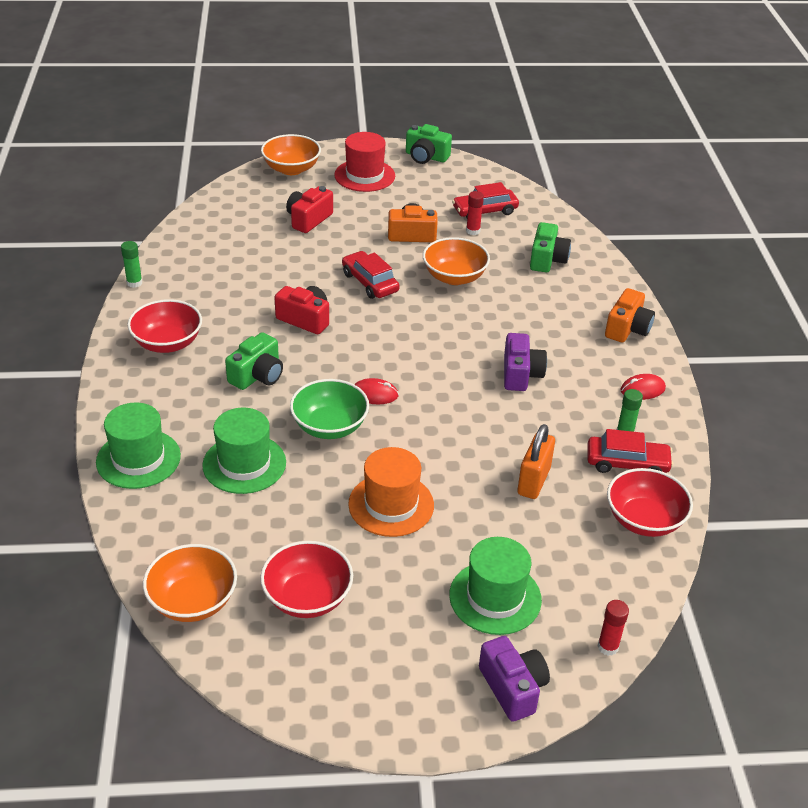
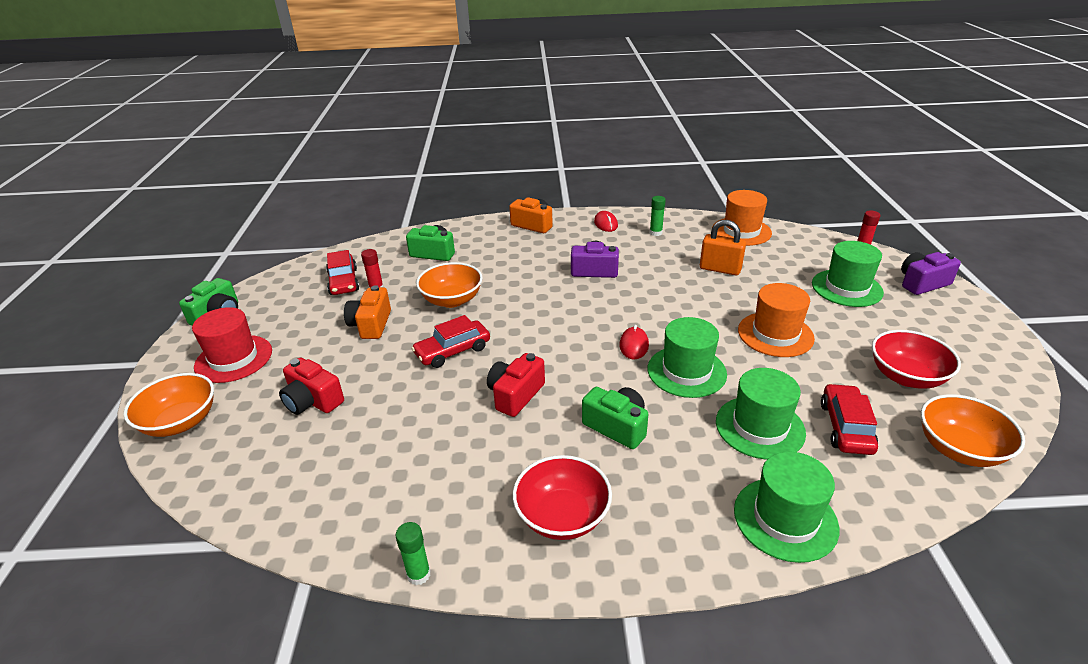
camera: 85 degrees left, 5 degrees down
(329, 426) = (686, 371): green bowl -> green hat
(627, 463) = (687, 234): red car -> red car (846, 427)
(644, 520) = (741, 231): red bowl -> orange hat

